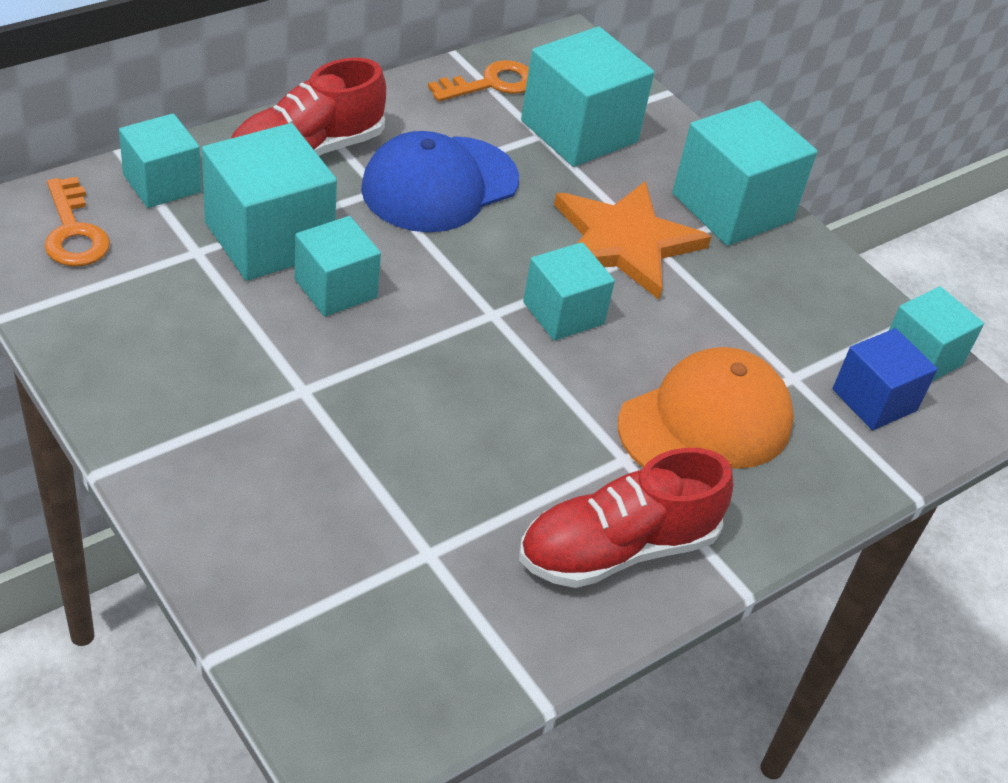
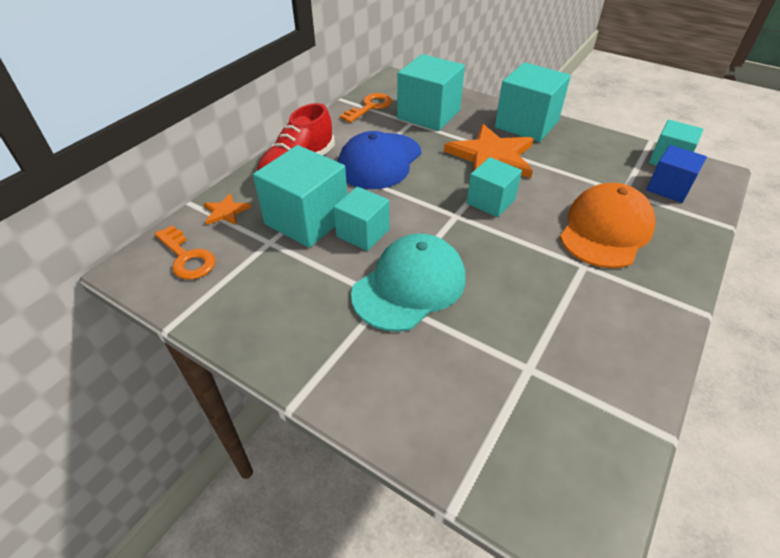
camera: 15 degrees left, 0 degrees up
(162, 183) = (226, 212): turquoise cube -> orange star
(349, 387) = (409, 286): none -> turquoise cap
(617, 549) = (624, 318): red shoe -> none

